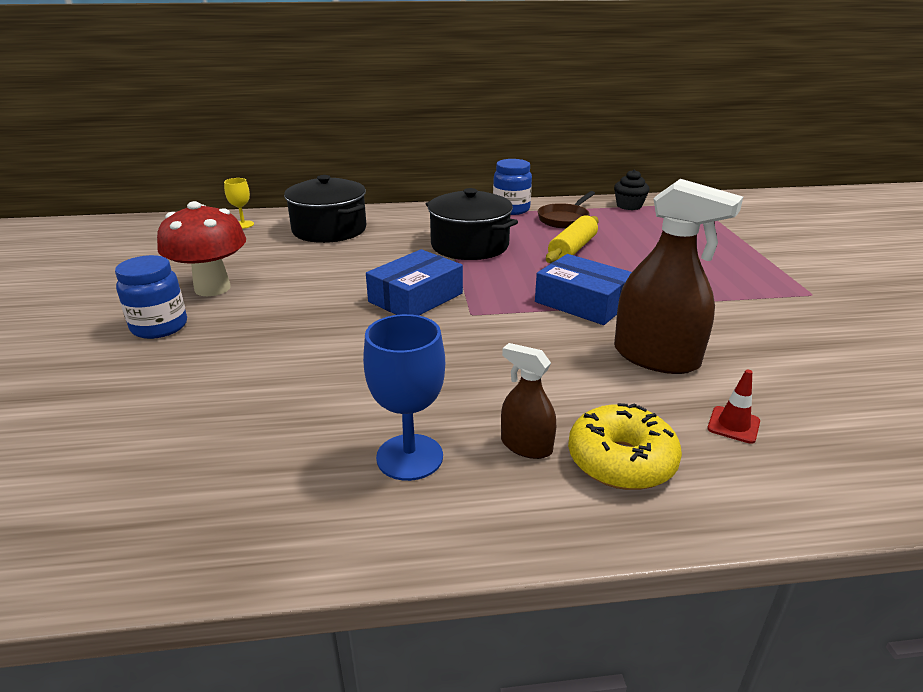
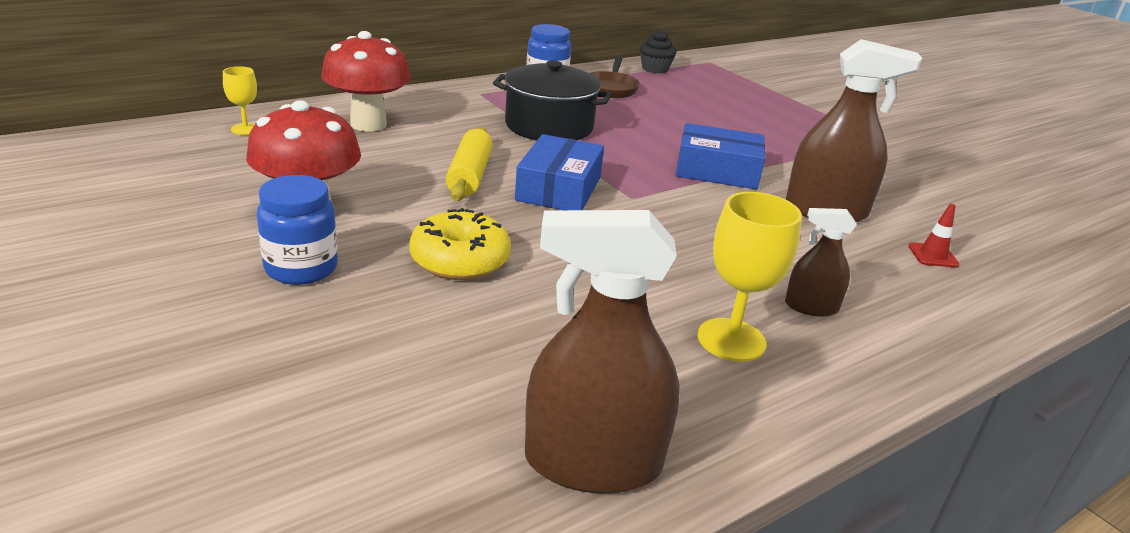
camera: 30 degrees left, 0 degrees up
(168, 527) = (593, 462): none -> brown spray bottle
(329, 229) = (368, 124): black pot -> red mushroom
(409, 457) = (731, 340): blue goblet -> yellow goblet
(572, 249) = (652, 119): yellow rolling pin -> yellow rolling pin (469, 176)
(621, 461) = (890, 302): yellow donut -> yellow donut (460, 260)

